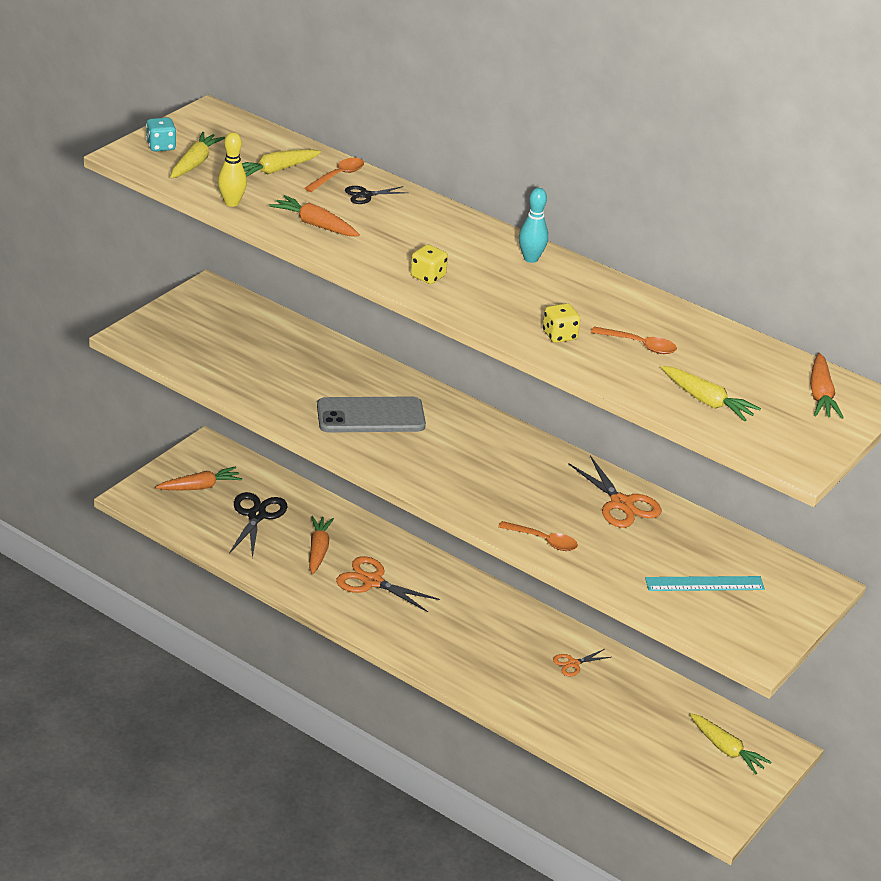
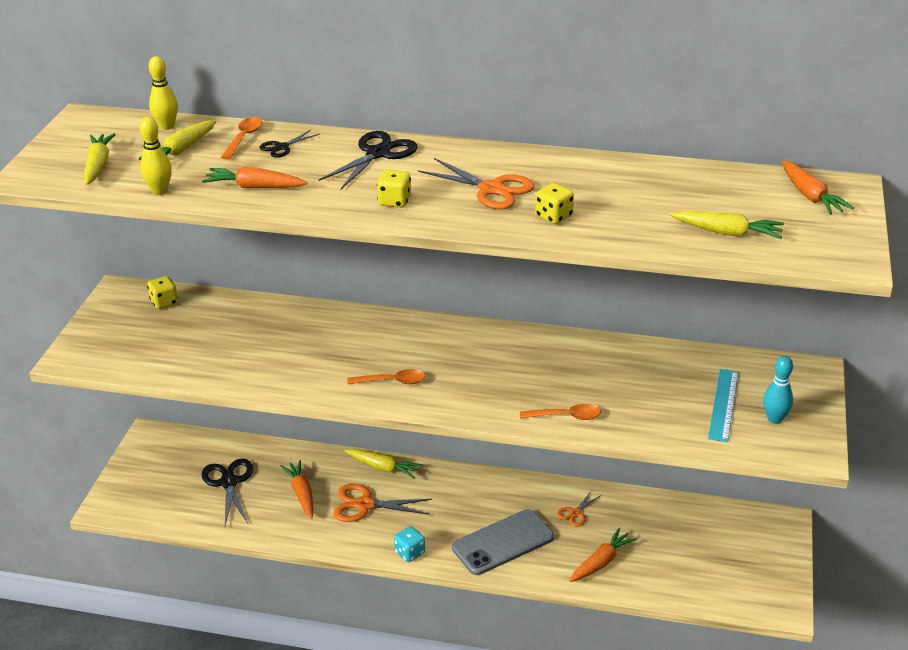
camera: 20 degrees left, 0 degrees up
(161, 146) = (54, 160): turquoise dice -> turquoise dice (410, 553)
(200, 487) = (163, 475): orange carrot -> orange carrot (601, 562)
(243, 313) = (164, 302): none -> yellow dice
(278, 144) = (167, 126): none -> yellow bowling pin
(371, 416) = (339, 356): grey phone -> grey phone (503, 543)
(447, 228) = (377, 154): none -> black scissors
(531, 259) = (472, 158): turquoise bowling pin -> turquoise bowling pin (774, 419)
(621, 504) = (604, 359): orange scissors -> orange scissors (491, 189)
(639, 345) = (628, 202): orange spoon -> orange spoon (392, 381)
(704, 584) = (723, 404): turquoise ruler -> turquoise ruler turned 45 degrees counterclockwise
(726, 749) = (742, 539): yellow carrot -> yellow carrot (383, 468)

